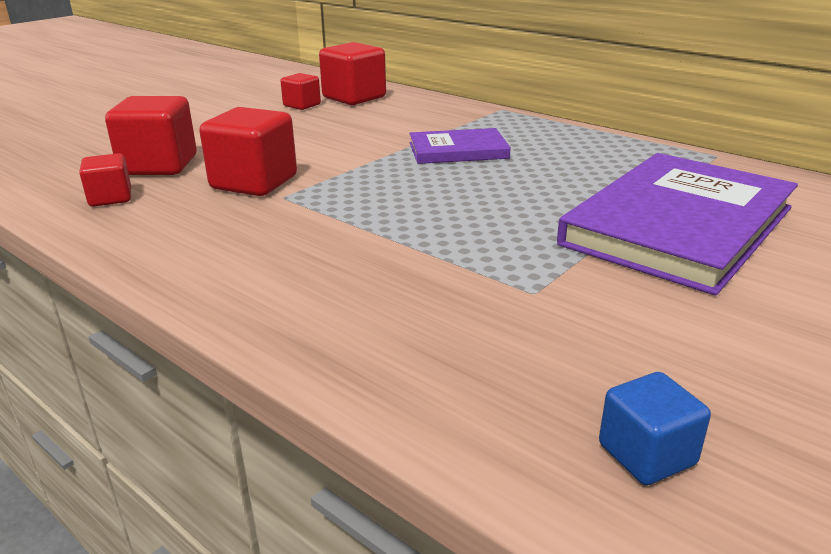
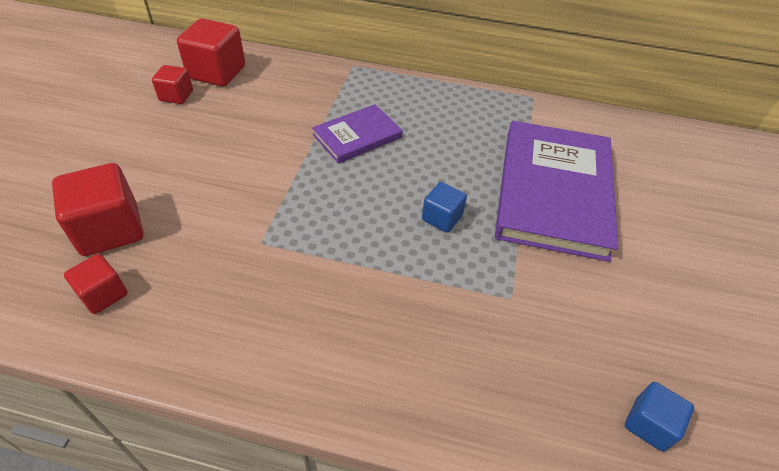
camera: 30 degrees left, 20 degrees up
(254, 182) = (221, 230): red cube -> none
(501, 218) = (442, 218): none -> blue cube

